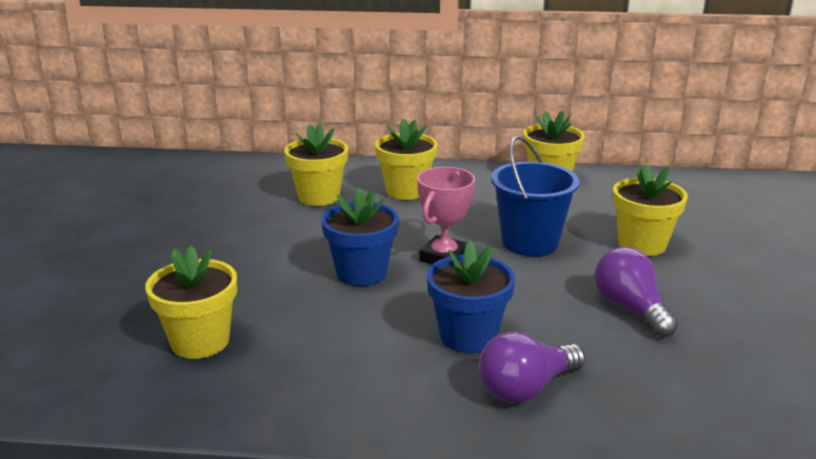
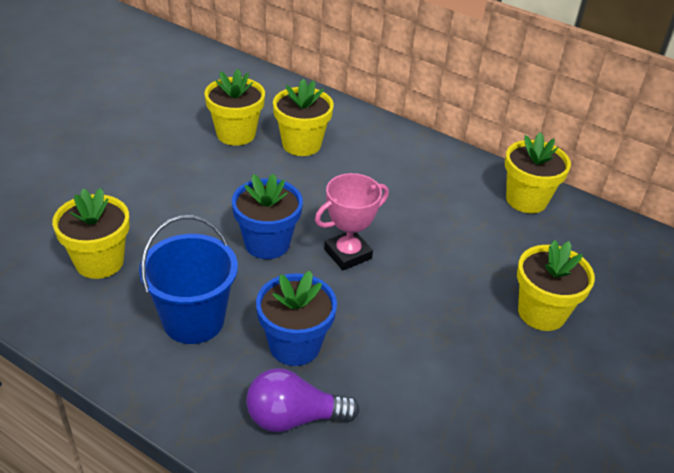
camera: 25 degrees right, 15 degrees up
(406, 191) = (381, 164): yellow flower pot -> yellow flower pot (236, 134)
(529, 242) = (437, 267): blue bucket -> blue bucket (193, 320)
(630, 308) = (458, 379): purple light bulb -> none

